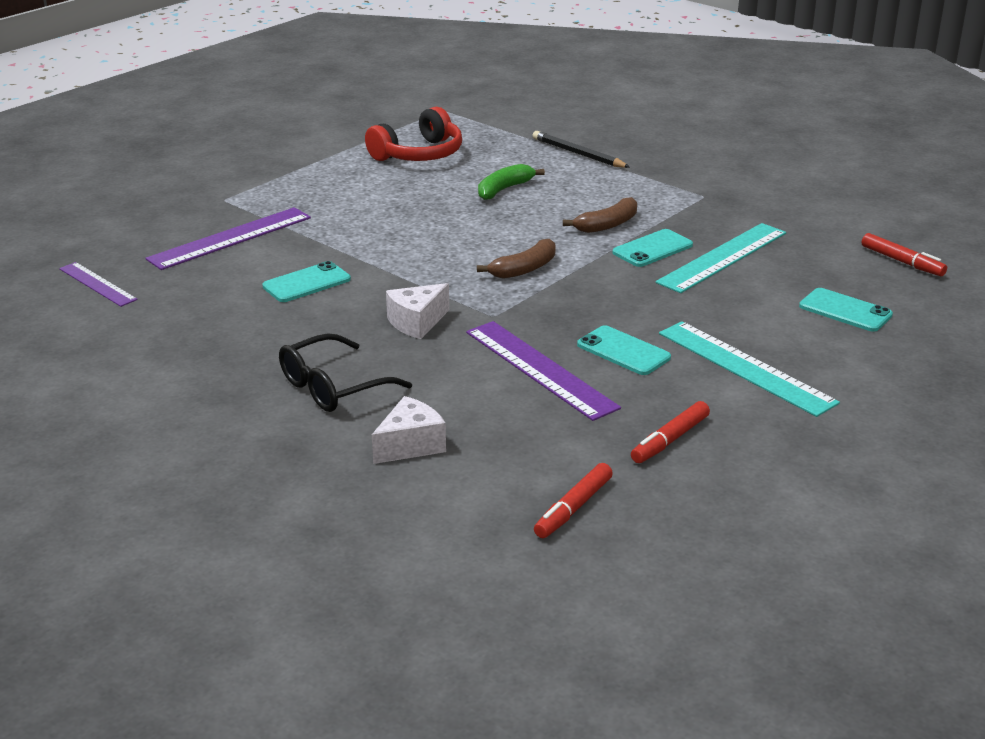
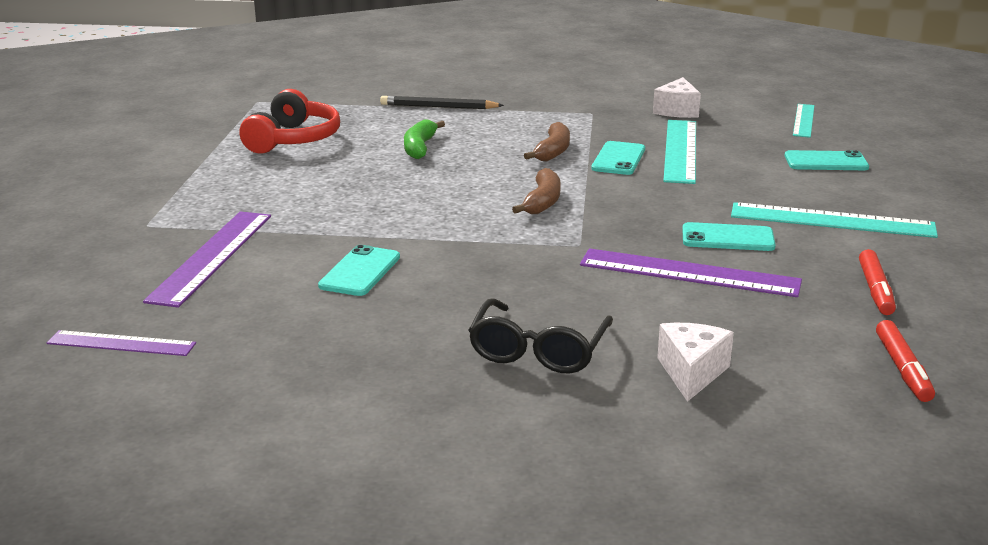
camera: 35 degrees left, 5 degrees down
(417, 323) = (522, 271): white cheese -> white cheese (677, 111)
(902, 262) = (803, 120): red marker -> turquoise ruler

